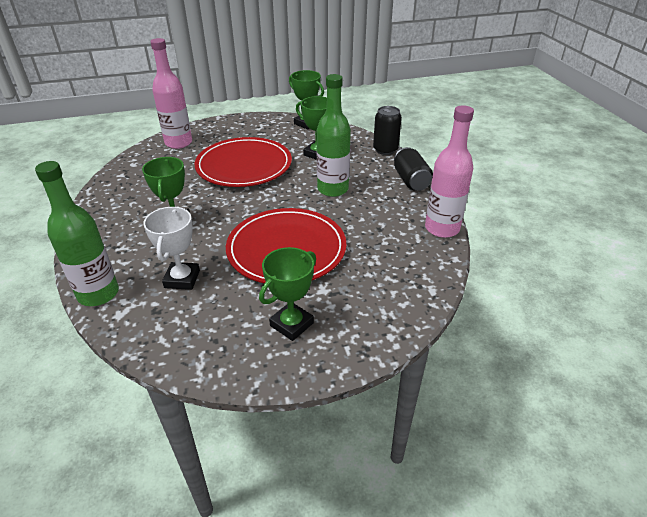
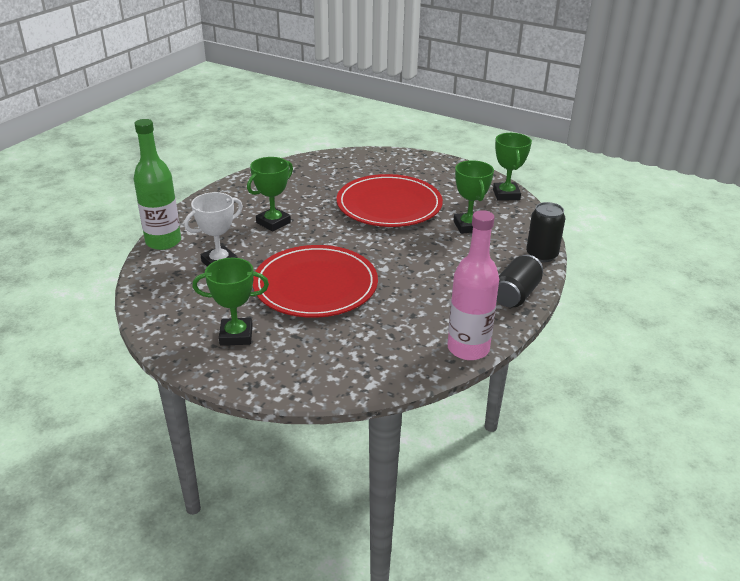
camera: 45 degrees right, 5 degrees down
(178, 143) = (368, 162): pink bottle -> none
(333, 189) = (429, 262): green bottle -> none

